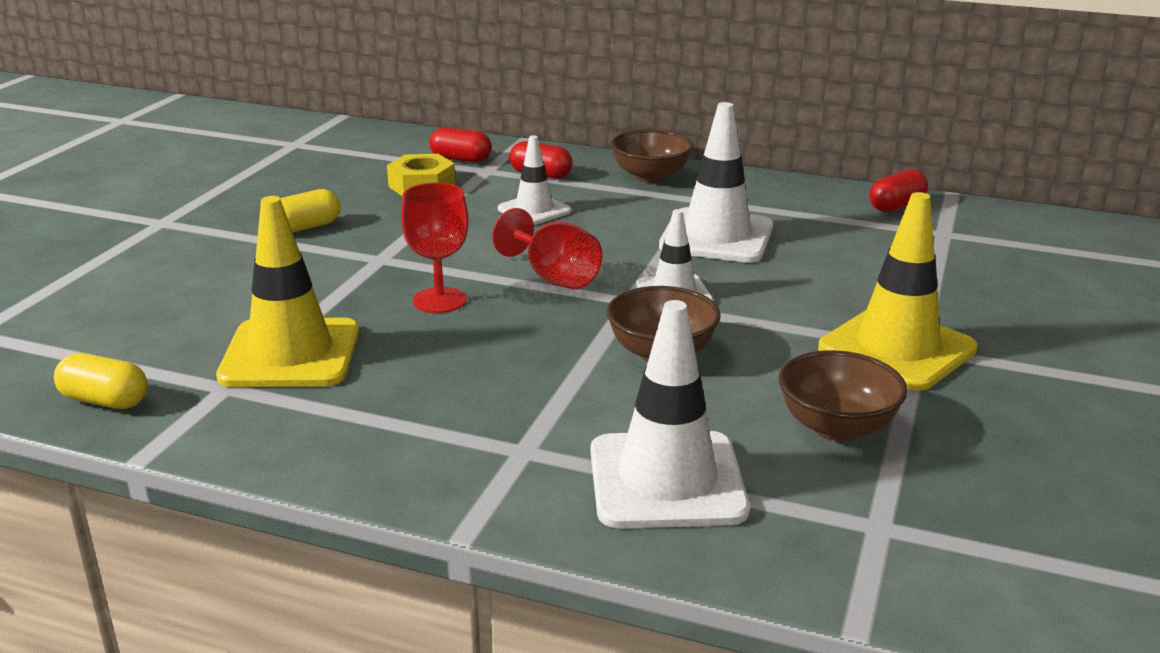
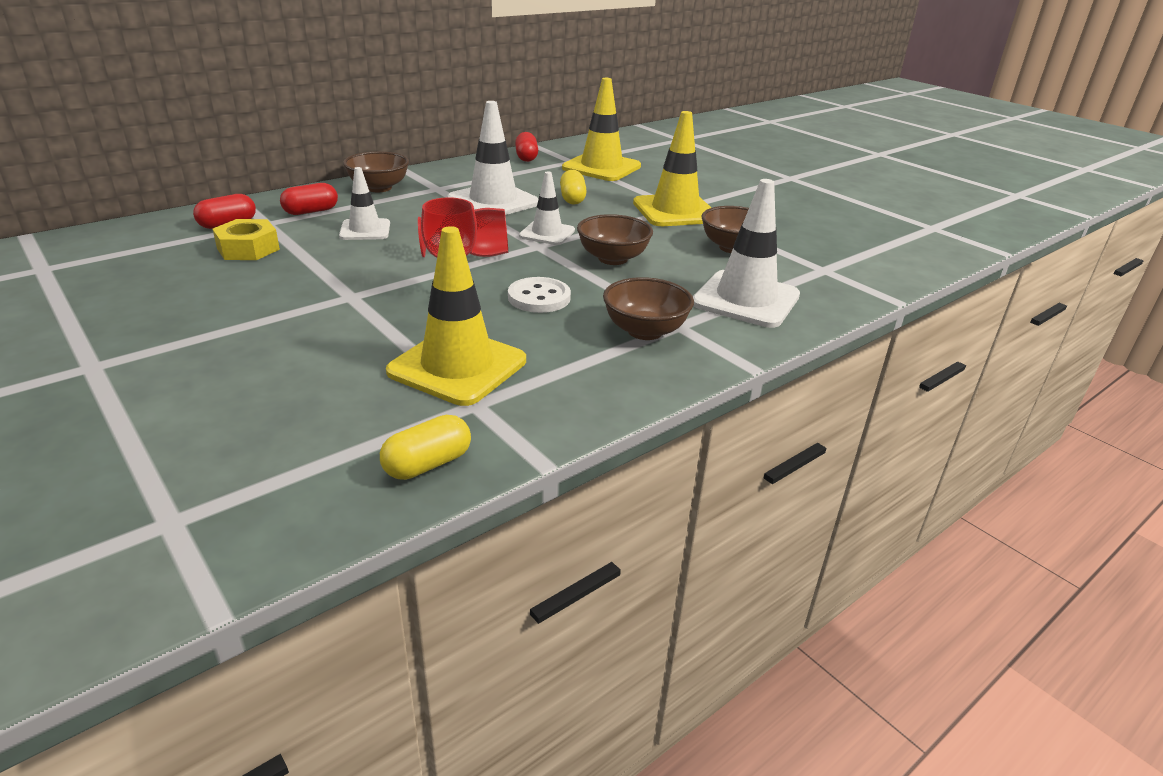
camera: 60 degrees left, 5 degrees up
(306, 227) = (239, 307): yellow capsule -> yellow capsule (572, 199)
(482, 432) = (645, 331): none -> brown bowl
(491, 344) = (539, 298): none -> white button
(960, 256) = (601, 167): none -> yellow traffic cone

